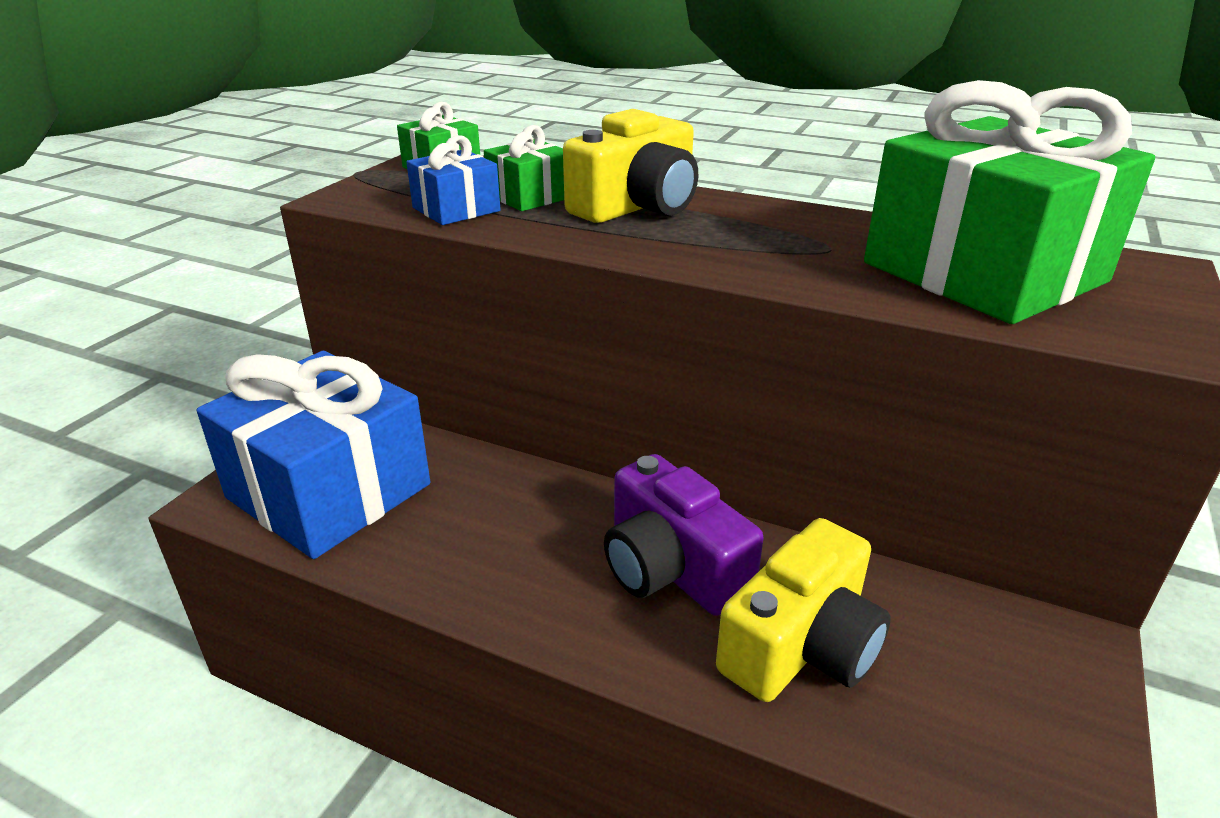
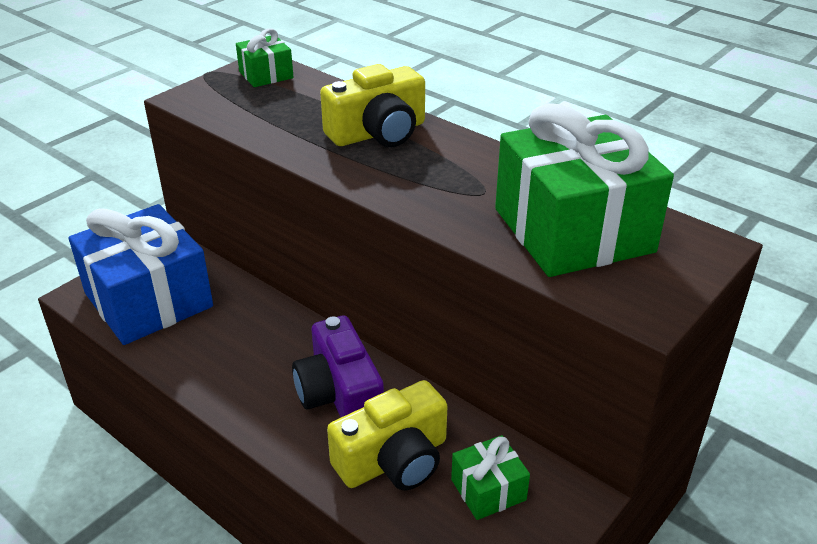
camera: 15 degrees right, 5 degrees up
(456, 209) = (253, 119): blue gift -> none
(530, 197) = (310, 113): green gift -> green gift (488, 490)

